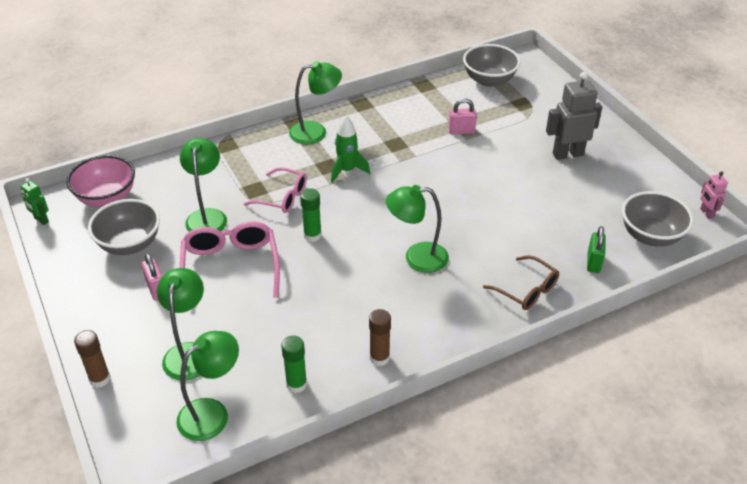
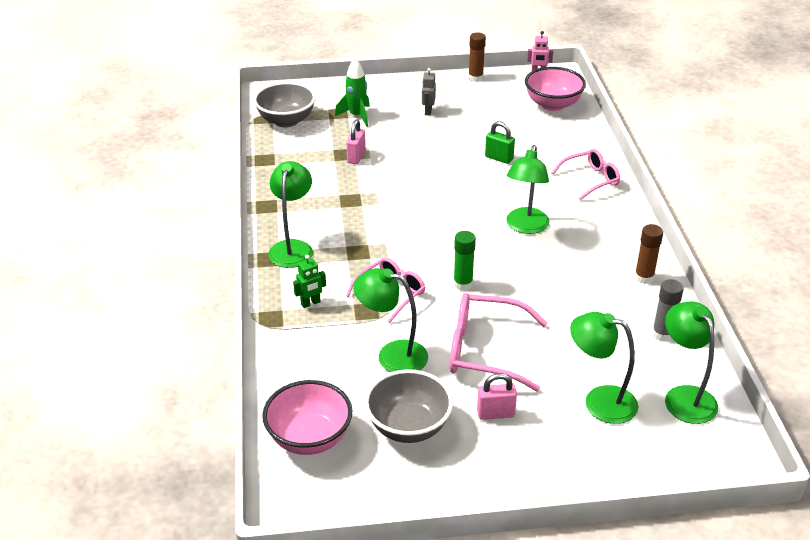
camera: 70 degrees left, 5 degrees down
(41, 220) = (318, 508): green robot -> green robot (310, 303)
(100, 379) = (617, 477): brown glue stick -> brown glue stick (475, 78)
(296, 384) = (662, 334): green glue stick -> grey glue stick
(347, 170) = (373, 240): green rocket -> green rocket (356, 116)
(527, 290) = (591, 179): brown glasses -> pink glasses
(567, 154) = (428, 111): grey robot -> grey robot, size x0.52
(593, 262) = (572, 139): green padlock -> green padlock (499, 158)
(650, 236) = (552, 104): grey bowl -> pink bowl

